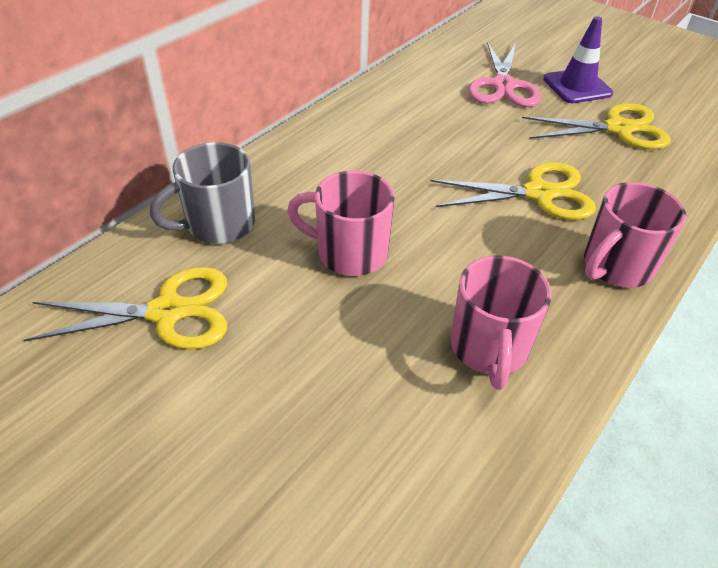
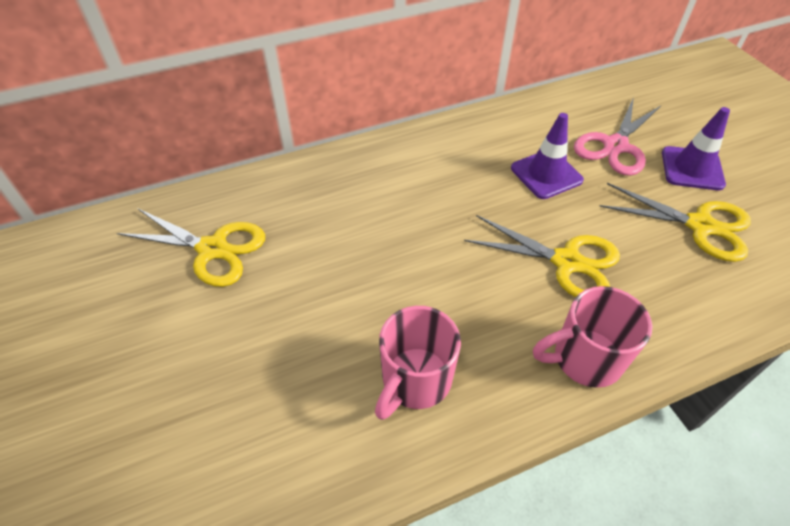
camera: 30 degrees right, 5 degrees up
(218, 225) = (290, 194): grey mug -> none
(349, 253) = (367, 254): pink mug -> none
(463, 126) = (546, 174): none -> purple traffic cone

